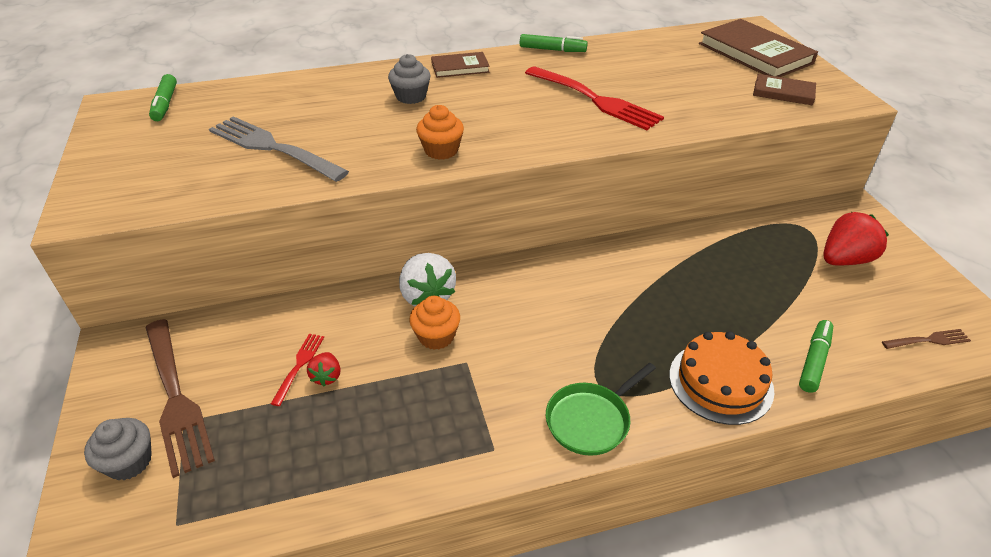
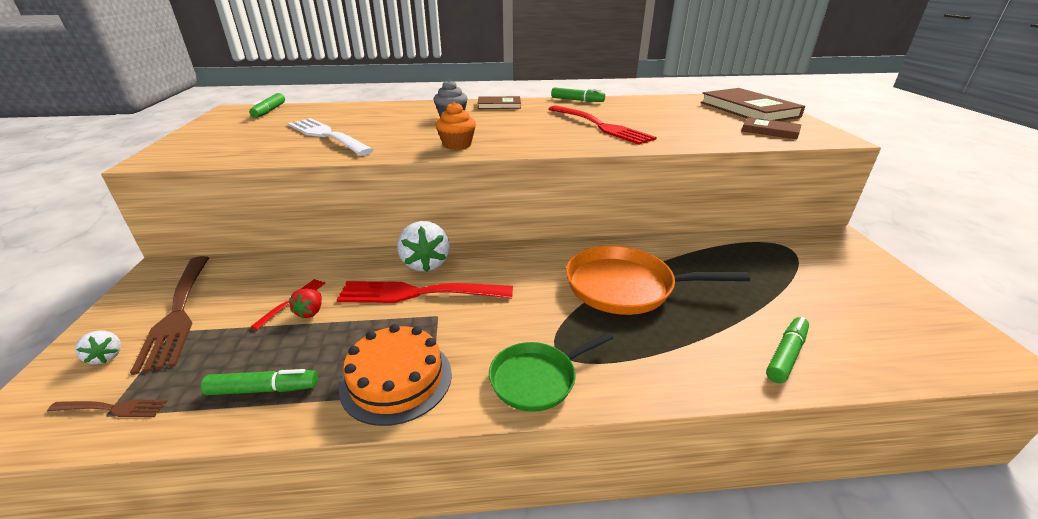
camera: 10 degrees right, 10 degrees down
(129, 462) = (106, 356): grey cupcake -> white strawberry
(274, 148) = (327, 136): grey fork -> white fork
(324, 472) = (263, 389): none -> green marker
(436, 336) = (420, 293): orange cupcake -> red fork
(649, 300) = (625, 287): none -> orange pan
(720, 382) = (681, 362): orange cake -> orange cake (396, 379)
(844, 260) = (826, 274): red strawberry -> none
(928, 340) = (917, 351): brown fork -> brown fork (111, 408)

